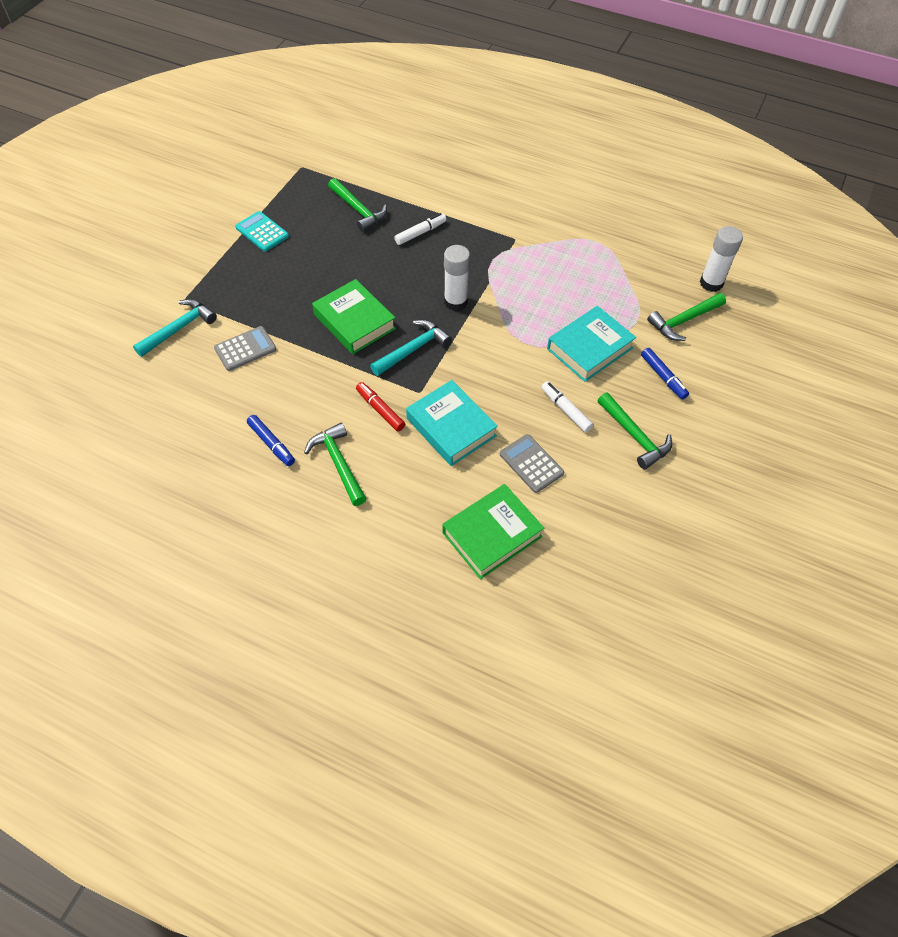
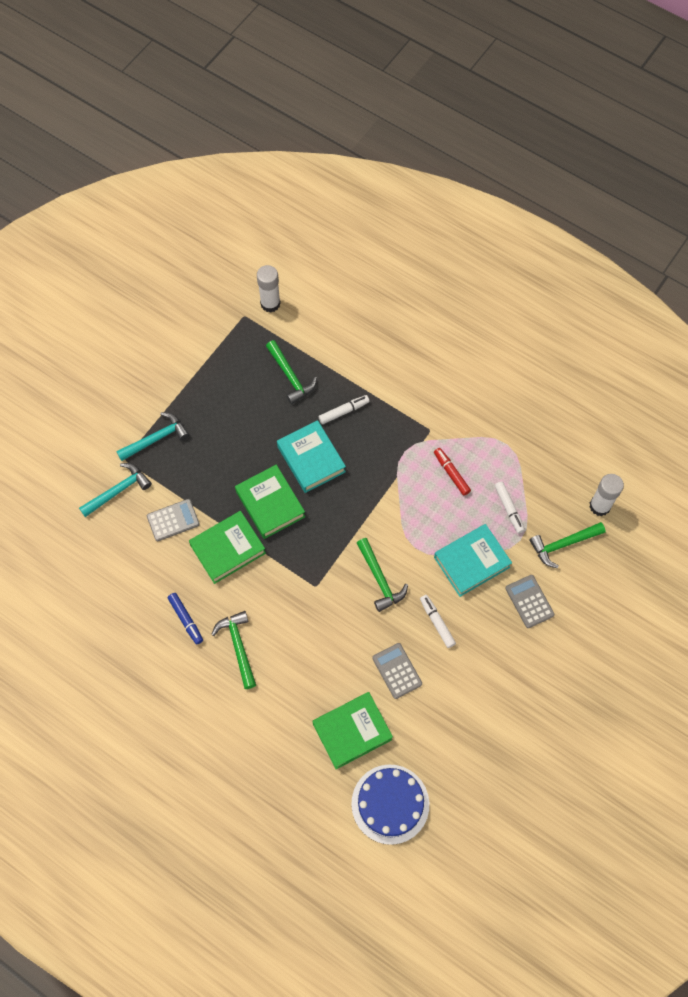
camera: 10 degrees right, 10 degrees up
(262, 232) = (200, 391): turquoise calculator -> none
(312, 369) = (228, 549): none -> green book
(380, 410) = (279, 599): red marker -> red marker (451, 473)
(413, 349) = (317, 541): turquoise hammer -> turquoise hammer (156, 438)
(451, 427) = (336, 625): turquoise book -> turquoise book (311, 459)
(455, 302) = (362, 495): white glue stick -> white glue stick (270, 303)
(556, 609) = (390, 804): none -> blue cake
(616, 296) = (509, 509): none -> white marker
(635, 436) = (490, 657): green hammer -> green hammer (380, 579)
(663, 377) = (529, 601): blue marker -> grey calculator

